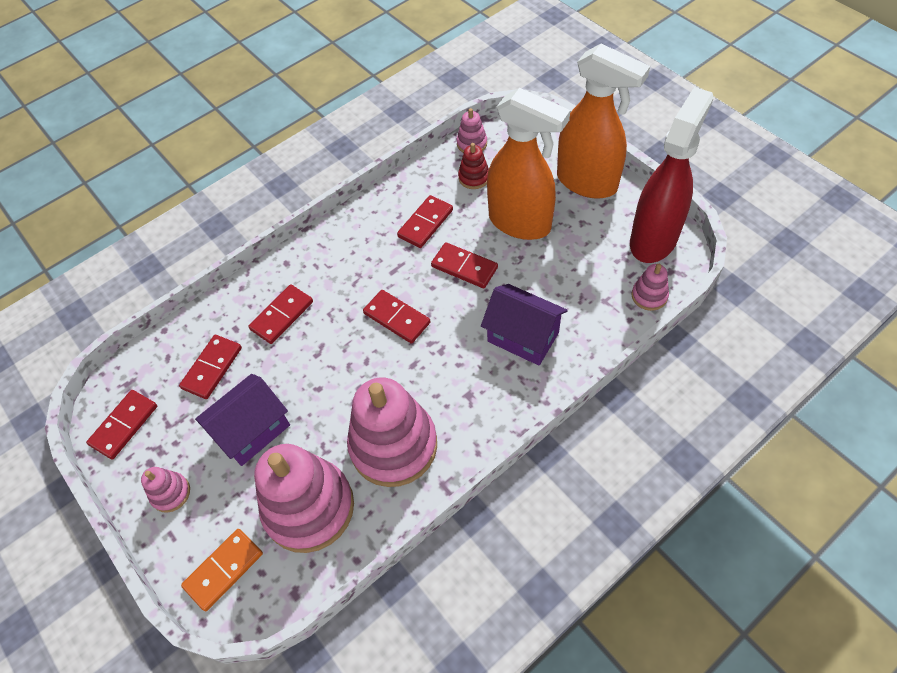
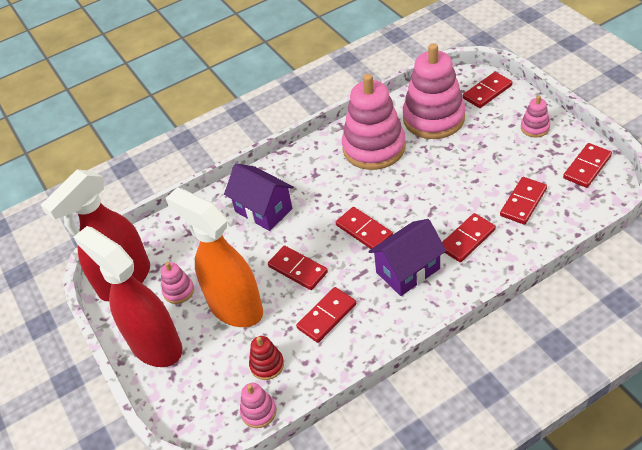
camera: 170 degrees left, 10 degrees down
(223, 570) = (487, 92): orange domino -> red domino
(252, 430) = (480, 160): purple house -> purple house (408, 270)
(587, 182) = (155, 345): orange spray bottle -> red spray bottle
(649, 296) = (153, 234): pink stacking toy -> pink stacking toy (178, 291)

